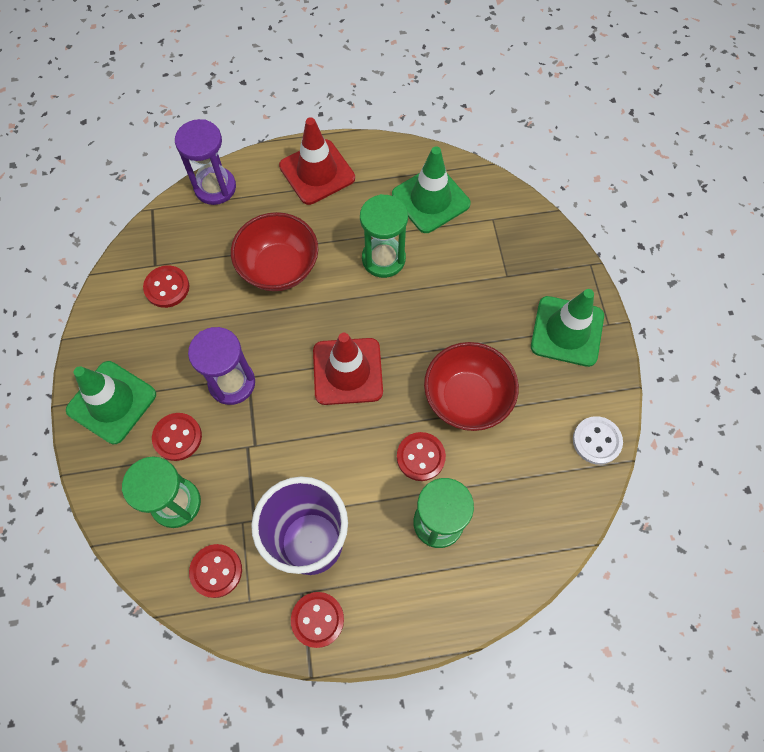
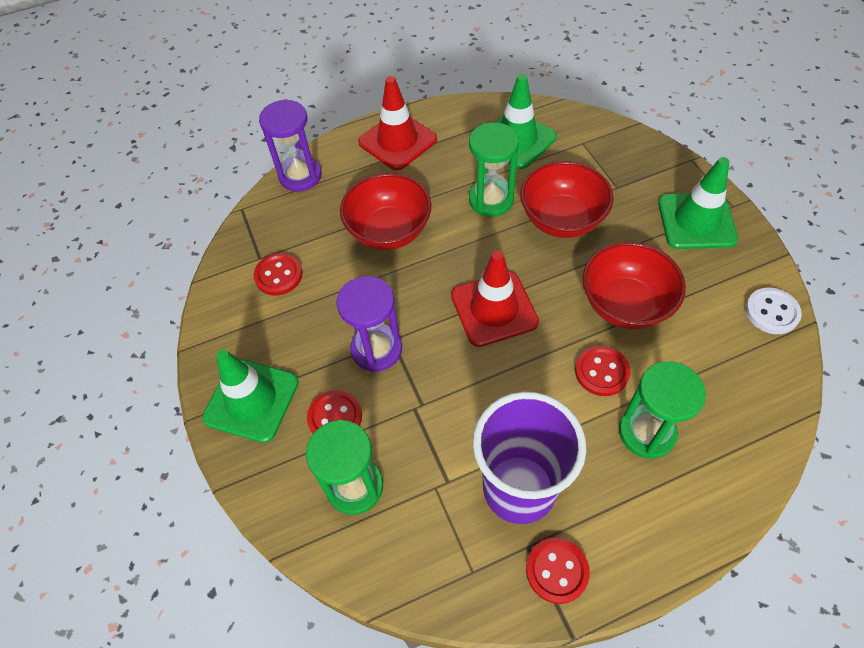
camera: 10 degrees left, 10 degrees down
(216, 571) = (424, 548): red button -> none
(442, 297) = (561, 219): none -> red bowl

